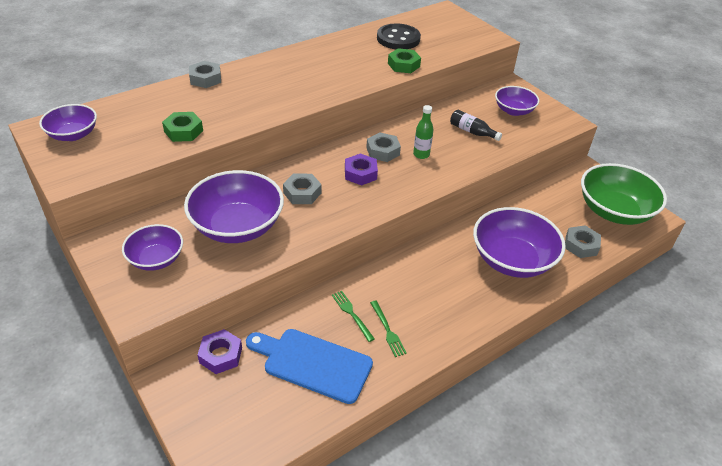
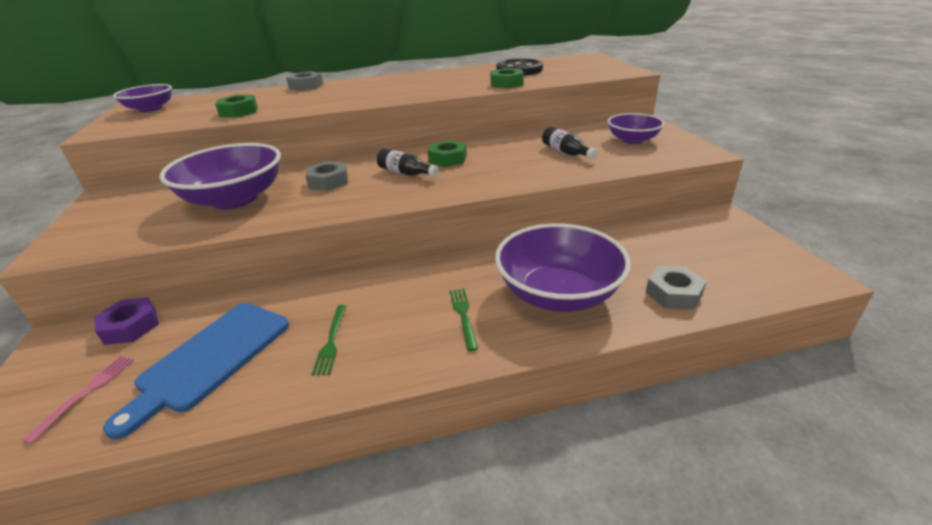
camera: 25 degrees right, 10 degrees down
(156, 259) = (130, 214): purple bowl -> none
(247, 409) = (87, 392): none -> pink fork
(313, 363) = (210, 358): blue cutting board -> blue cutting board turned 105 degrees counterclockwise
(351, 313) = (306, 314): green fork -> green fork (463, 315)
(360, 173) = (405, 173): purple nut -> black bottle
(383, 151) = (448, 159): grey nut -> green nut
(421, 154) = (488, 165): green bottle -> none
(614, 211) = (747, 262): green bowl -> none

